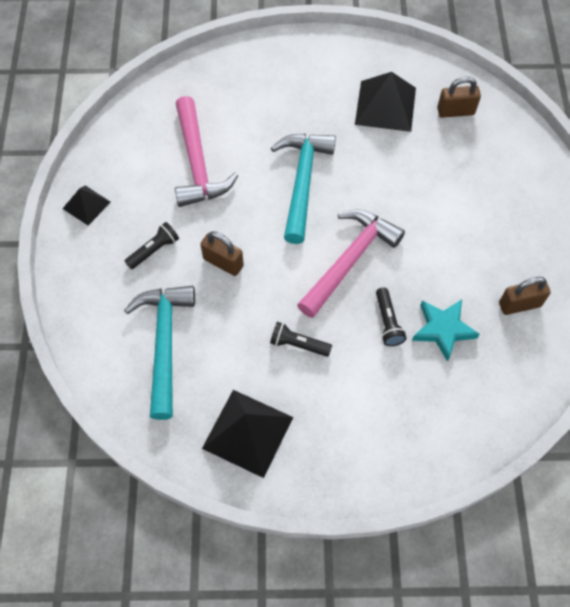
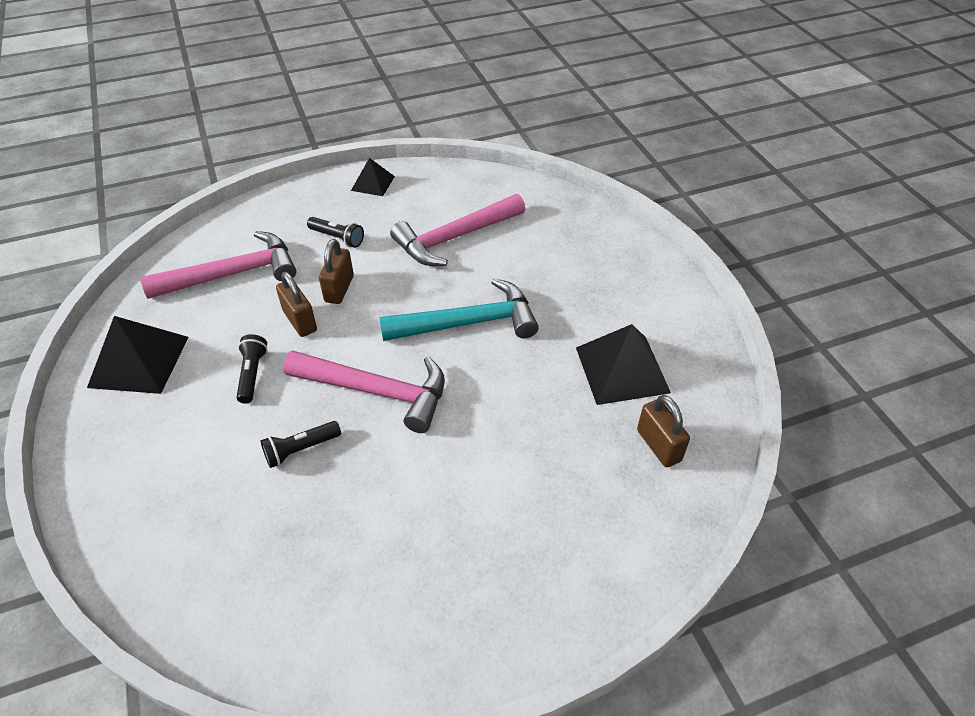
camera: 70 degrees right, 15 degrees down
(164, 343) = (233, 274): turquoise hammer -> pink hammer
(443, 329) = (303, 511): turquoise star -> none
(519, 304) = (366, 597): brown padlock -> brown padlock (300, 321)

